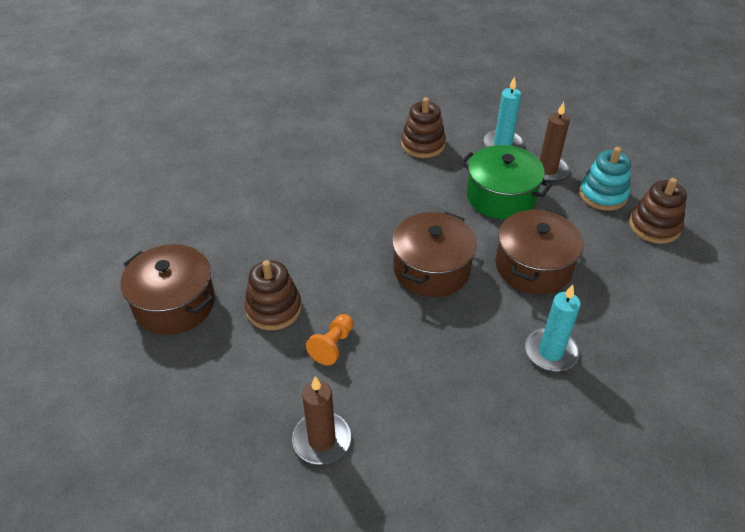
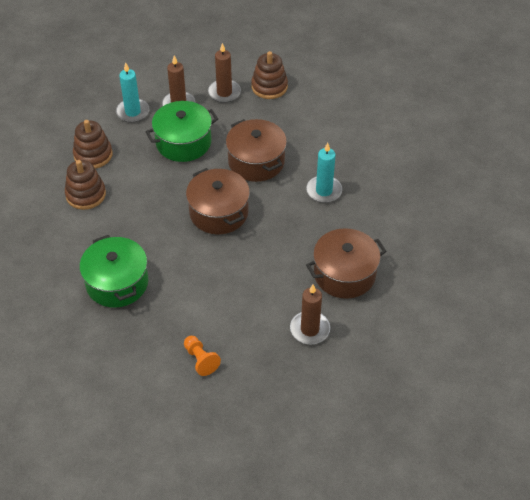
camera: 60 degrees left, 5 degrees up
(175, 304) = (139, 370): brown pot -> brown pot (344, 274)
(274, 309) = (188, 313): brown stacking toy -> brown stacking toy (86, 195)
(277, 235) = (117, 283): none -> green pot
(332, 345) = (243, 293): orange pawn -> orange pawn (200, 360)
(602, 195) = (224, 92): turquoise stacking toy -> brown candle

